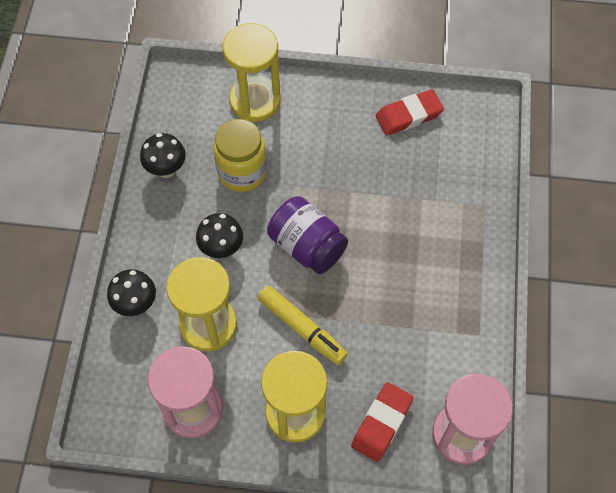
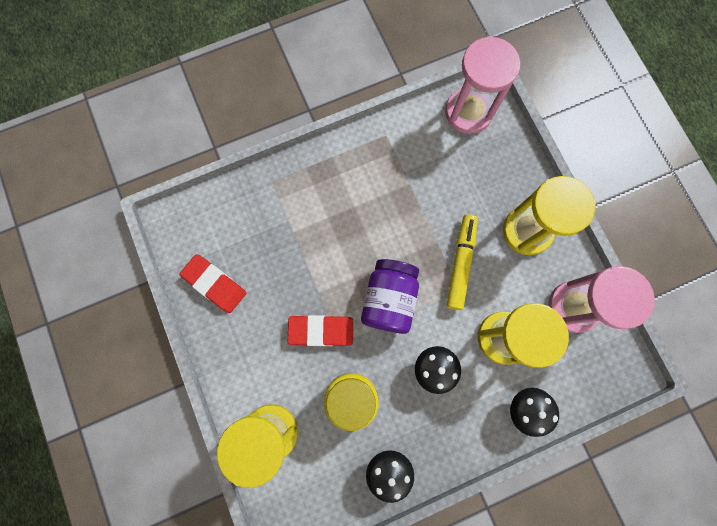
camera: 120 degrees left, 15 degrees up
(382, 423) = (495, 168): red eraser -> red eraser (321, 331)

